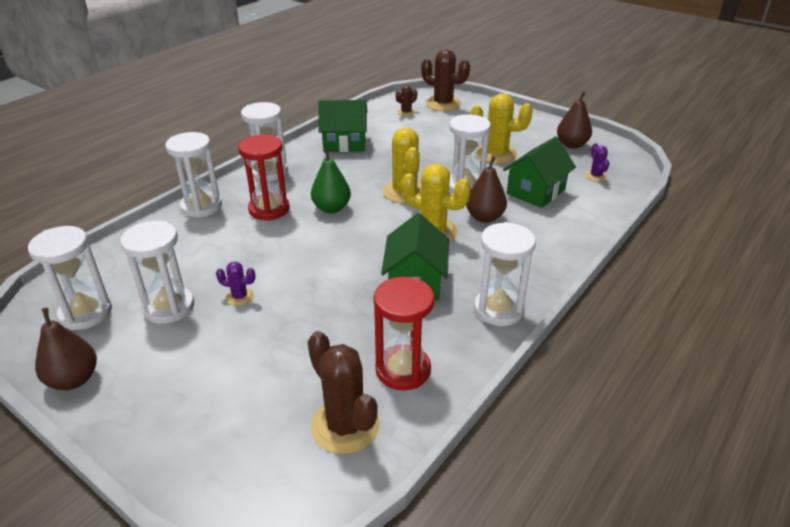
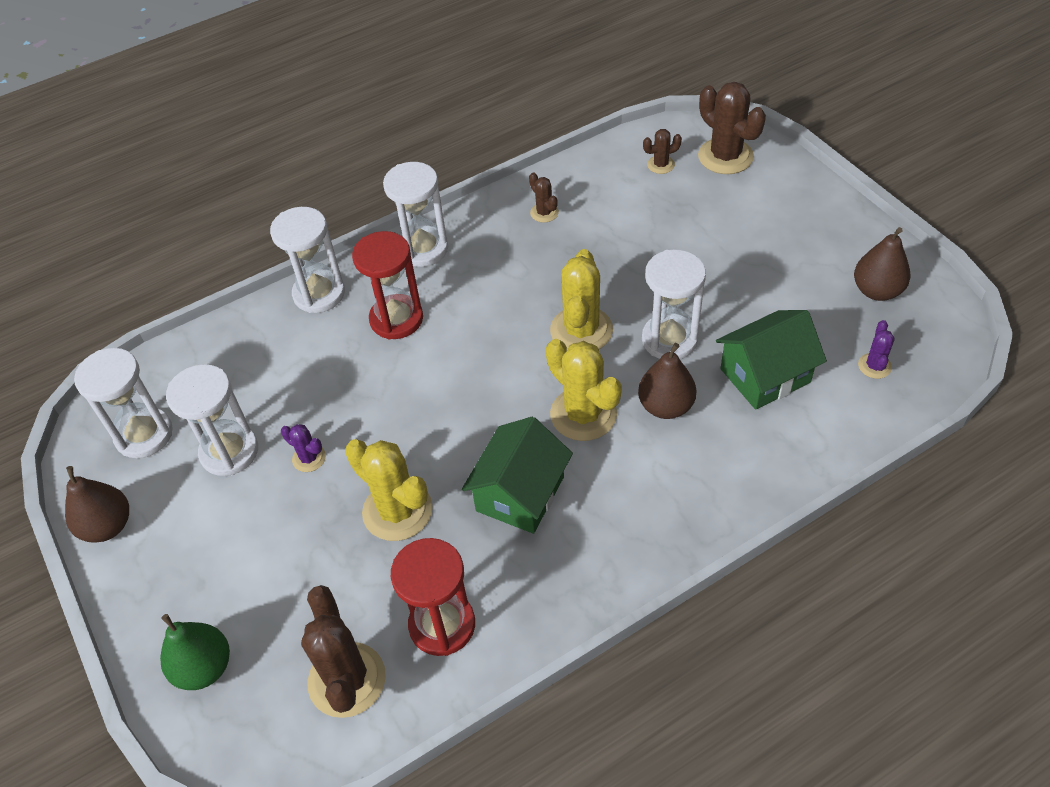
camera: 25 degrees right, 15 degrees up
(331, 208) = (473, 337): green pear -> green pear (204, 667)
(344, 143) = (544, 213): green house -> brown cactus
(496, 154) = (749, 284): yellow cactus -> yellow cactus (397, 511)
(498, 309) = (600, 570): white hourglass -> none

